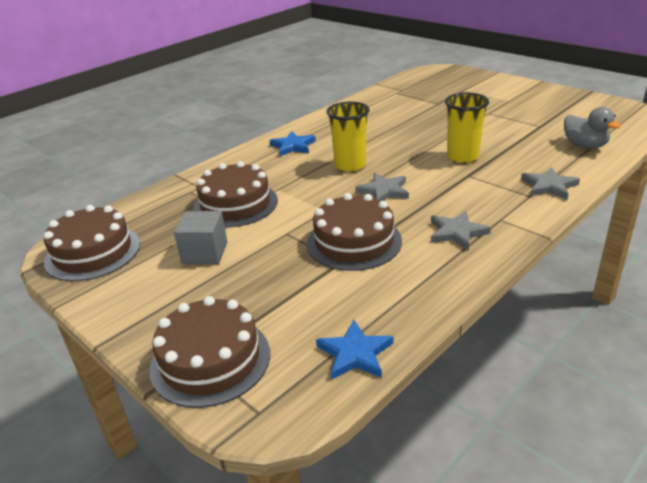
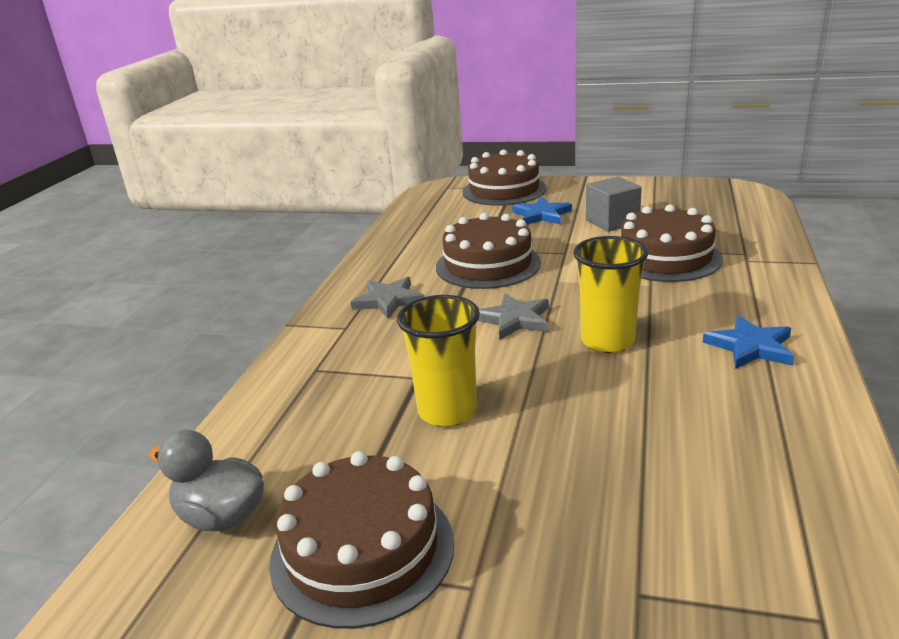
camera: 150 degrees right, 5 degrees down
(93, 252) = (707, 197): brown cake -> brown cake (362, 550)
(355, 354) = (414, 215): blue star -> blue star (541, 215)
(549, 186) = (289, 393): grey star -> none

